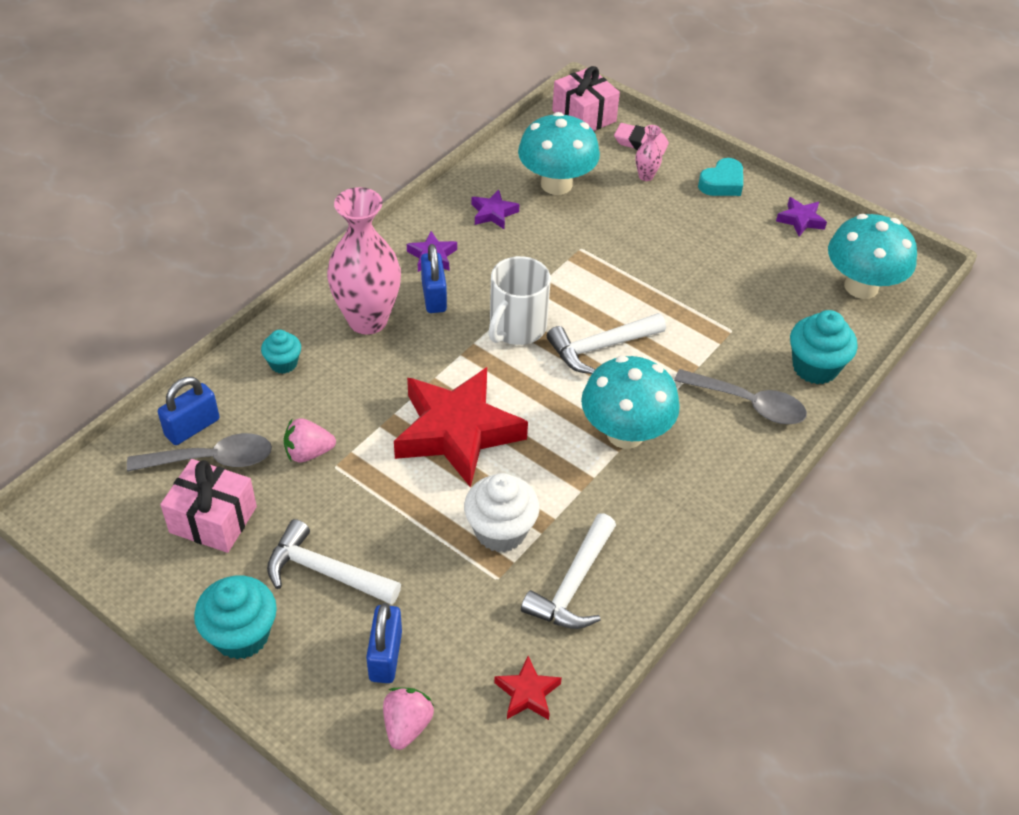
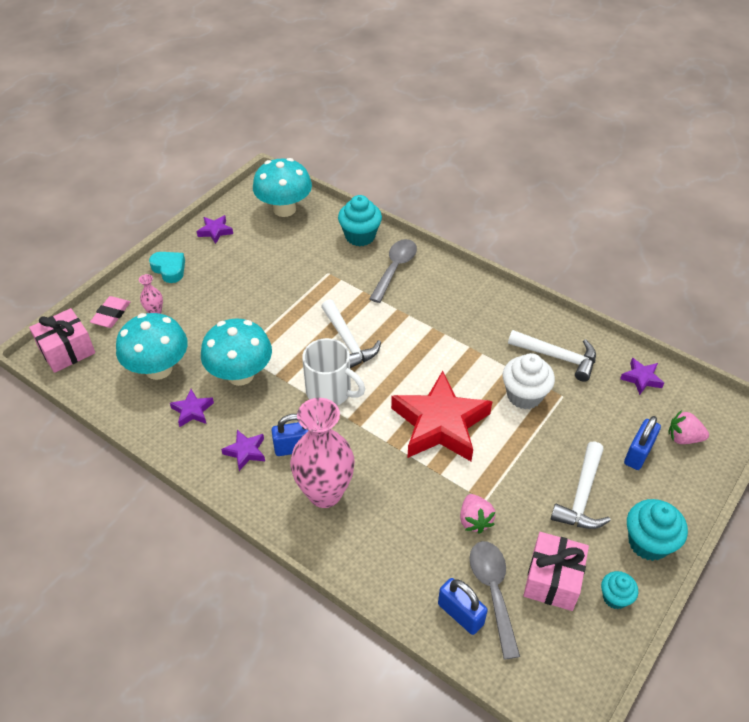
camera: 90 degrees left, 0 degrees up
(283, 363) = (379, 552): turquoise cupcake -> turquoise cupcake (615, 597)
(385, 656) = (638, 453): blue padlock -> blue padlock turned 60 degrees counterclockwise
(527, 693) = (641, 378): red star -> purple star
(625, 433) = (429, 330): turquoise mushroom -> turquoise mushroom (240, 374)

